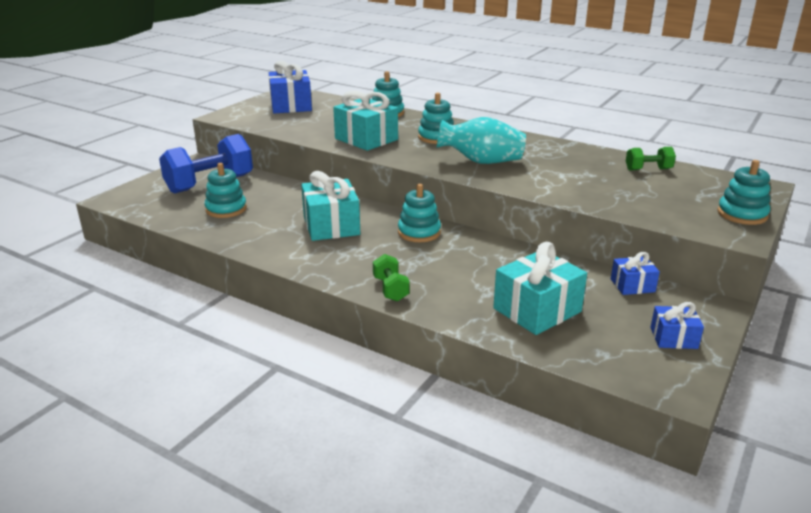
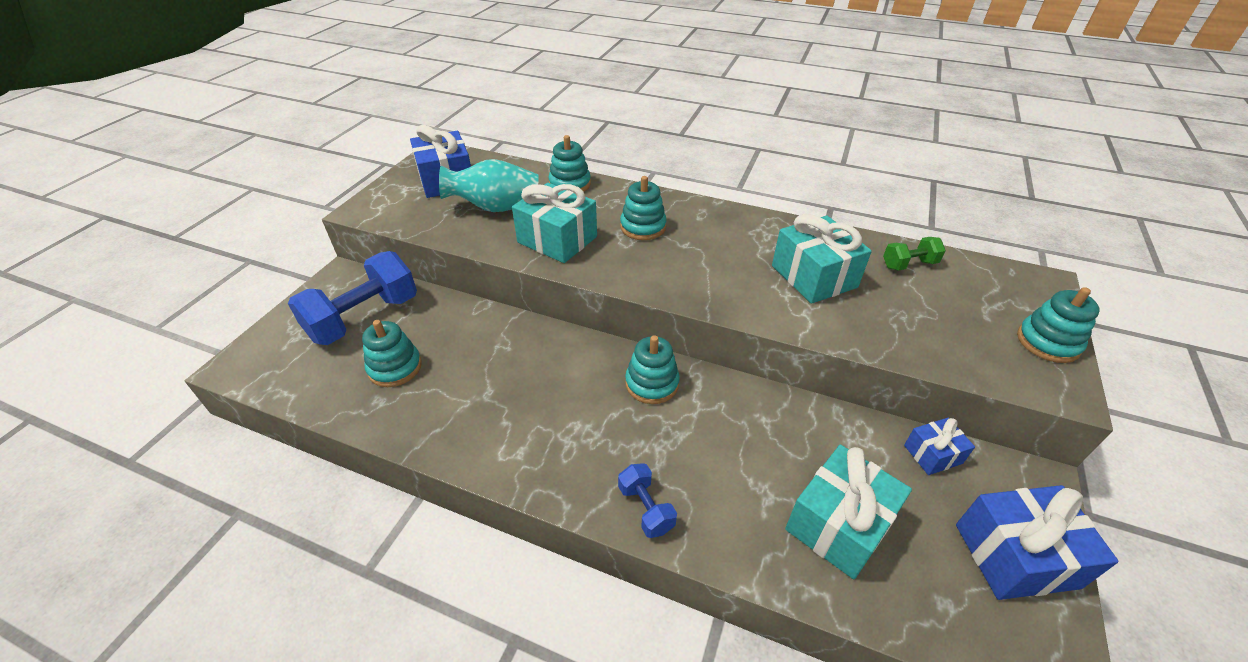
camera: 10 degrees left, 15 degrees up
(331, 226) = (539, 384): turquoise gift -> turquoise gift (814, 276)
(390, 289) = (646, 508): green dumbbell -> blue dumbbell
(481, 161) = (711, 271): turquoise vase -> turquoise vase (496, 207)
(673, 338) = (1015, 555): blue gift -> blue gift, size x1.82

